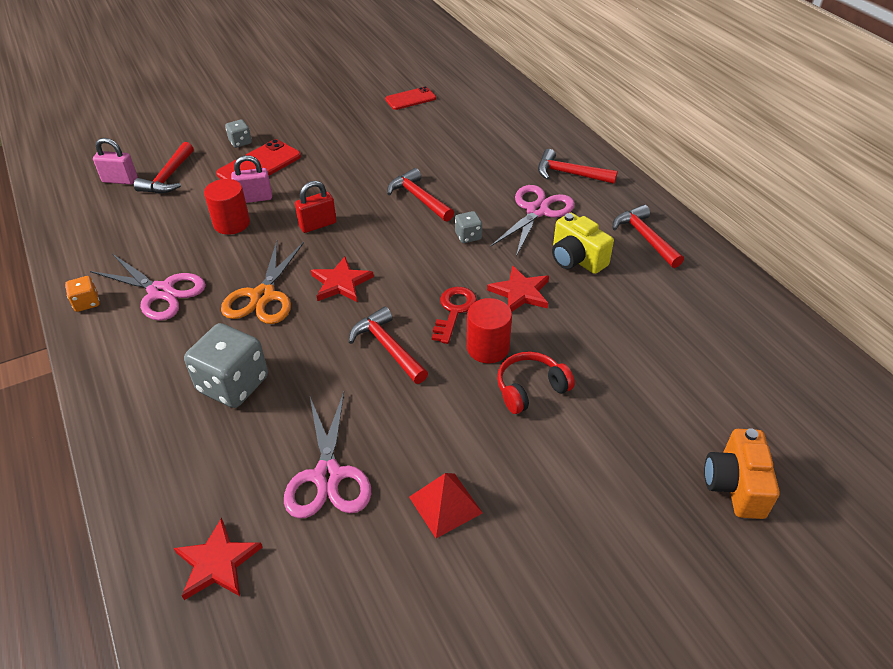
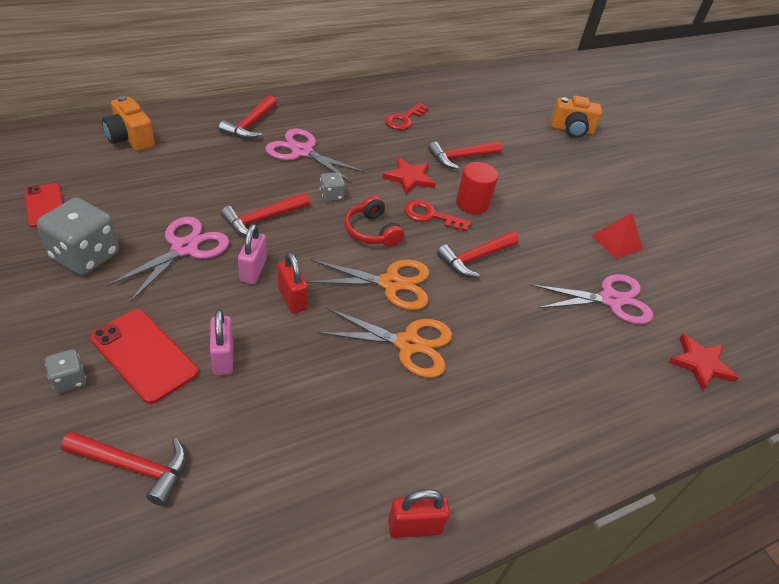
camera: 95 degrees left, 0 degrees up
(87, 303) = (414, 527): orange dice -> red padlock
(120, 180) = (117, 541): pink padlock -> pink padlock (253, 270)
(160, 292) = (397, 442): pink scissors -> pink scissors (184, 248)
(231, 223) = (272, 379): red cylinder -> none
(233, 384) = (529, 363): grey dice -> grey dice (85, 256)
(341, 283) = (391, 283): red star -> orange scissors
(512, 116) = (130, 138): none -> orange camera
(530, 389) = (511, 190): red headphones -> red headphones (372, 231)
(576, 259) = (371, 144): yellow camera -> none
(645, 238) = (349, 108): red hammer -> red hammer (461, 157)
(649, 285) = (404, 119): none -> red key

